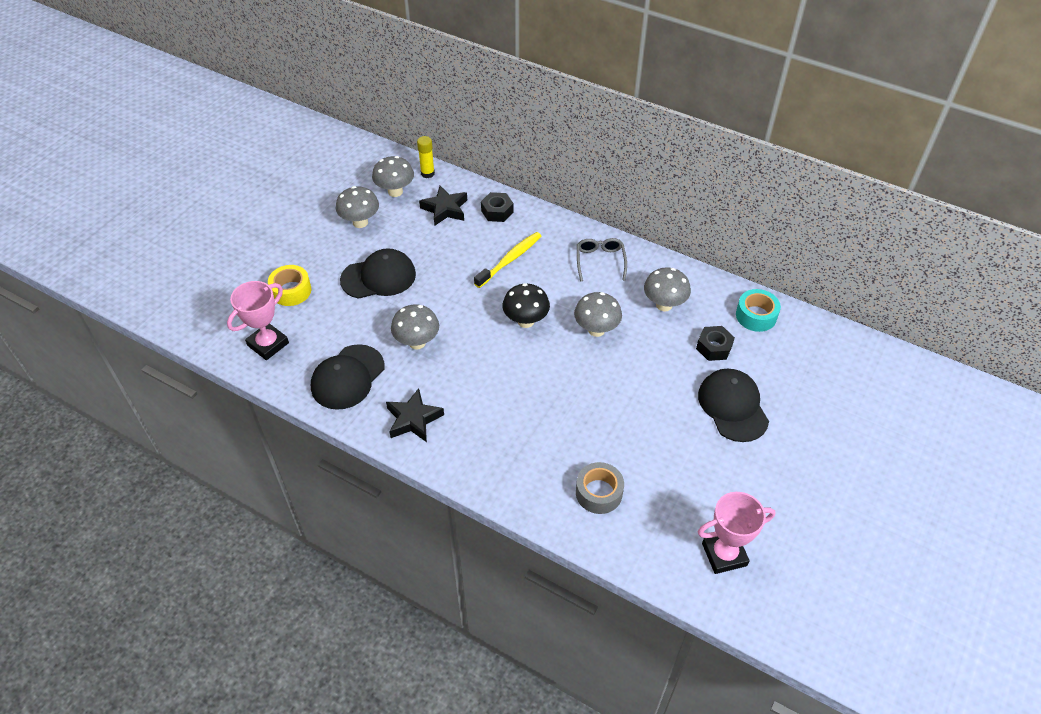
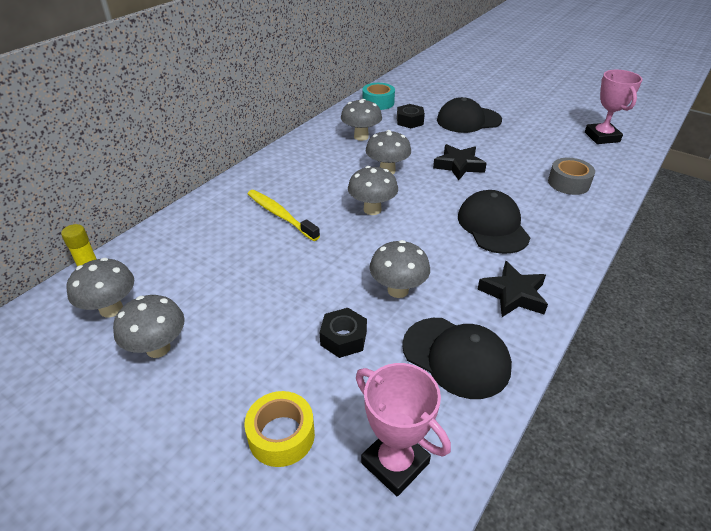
camera: 85 degrees left, 10 degrees down
(378, 277) = (278, 326): black cap -> black cap (493, 226)
(445, 209) = (173, 261): black star -> black star (458, 166)
(497, 211) = (198, 220): black nut -> black nut (343, 338)
(526, 321) = (372, 209): black mushroom -> grey mushroom
(600, 261) = (299, 162): grey glasses -> none

